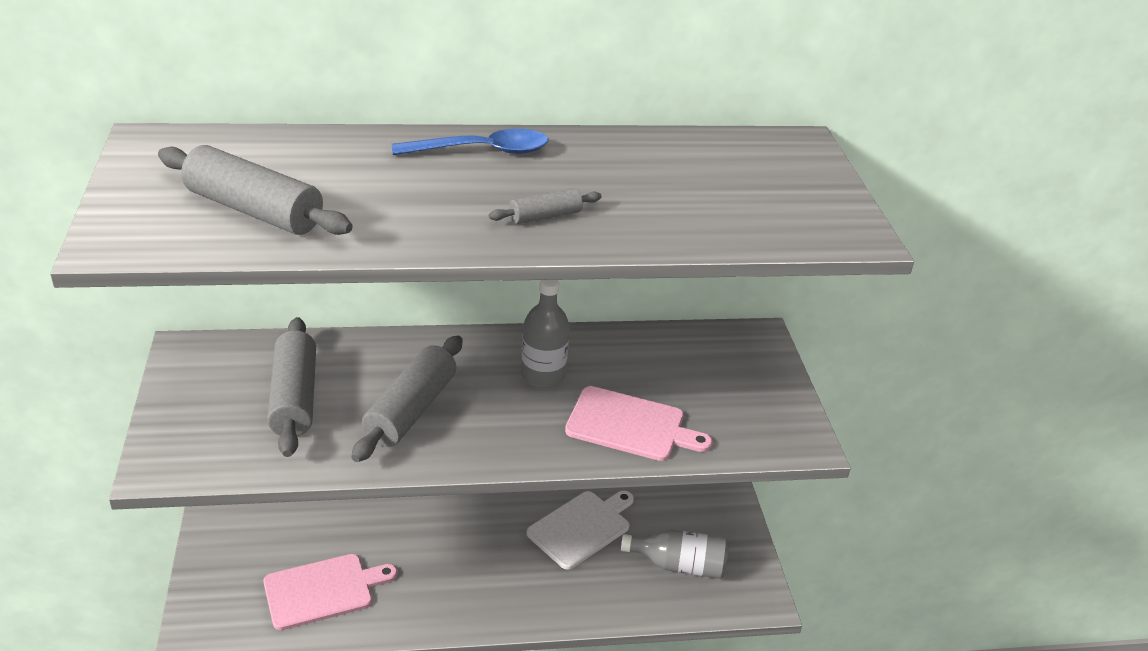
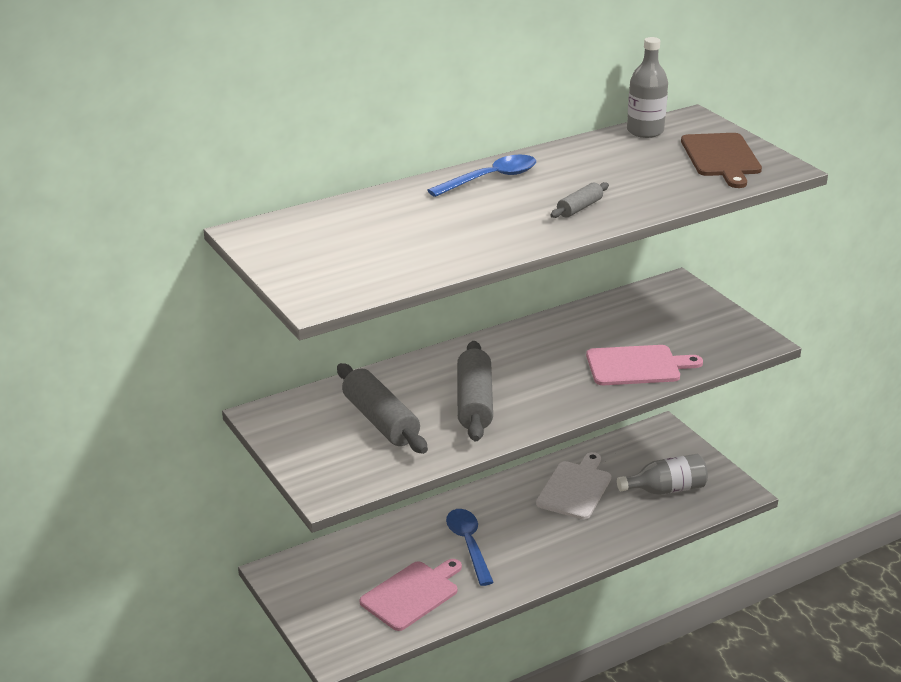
camera: 20 degrees left, 5 degrees down
(254, 210) = (384, 256): grey rolling pin -> none
(423, 554) = (469, 545): none -> blue spoon
(543, 375) = (548, 353): grey bottle -> grey bottle (645, 131)
(789, 200) = (721, 157): none -> brown cutting board

